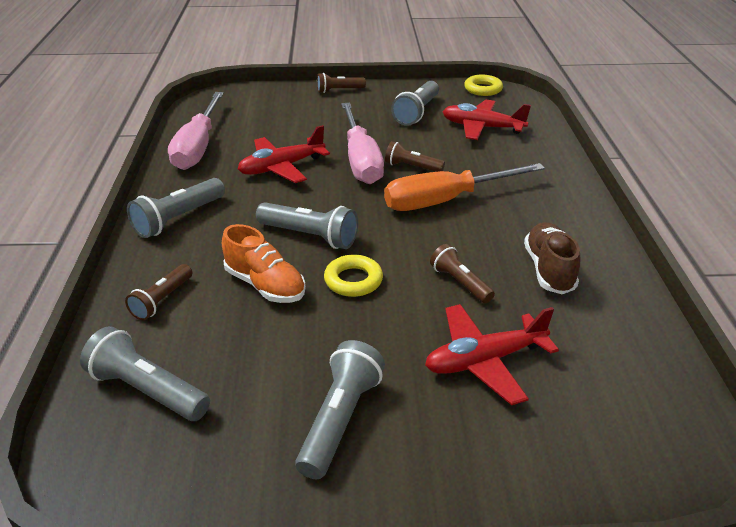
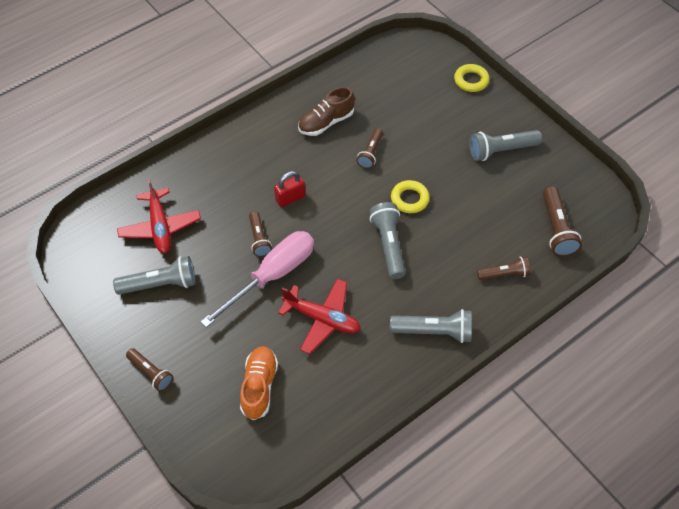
camera: 125 degrees left, 20 degrees up
(147, 390) = (556, 229): grey flashlight -> brown flashlight
(198, 147) = (337, 403): pink screwdriver -> none
(265, 285) = (449, 236): orange shoe -> orange shoe (259, 387)
(445, 201) = (290, 198): orange screwdriver -> red padlock
(483, 89) = (75, 261): yellow ring -> yellow ring (471, 80)
(485, 360) = (420, 119): red plane -> none

